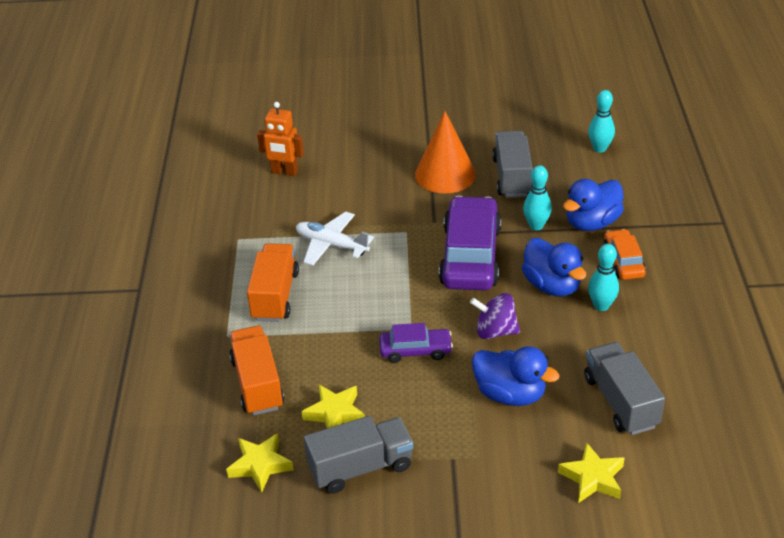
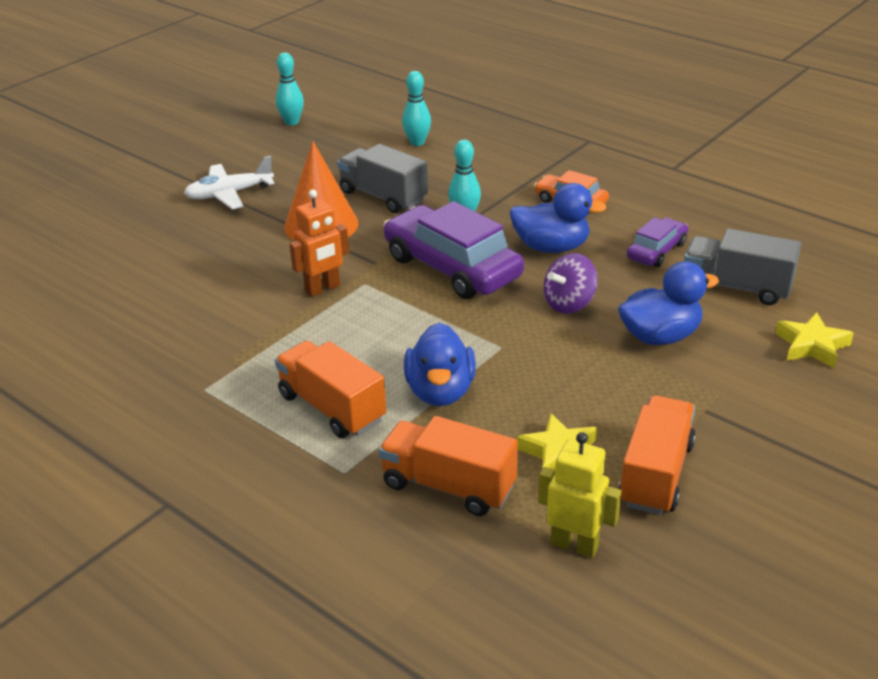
camera: 50 degrees left, 5 degrees down
(260, 465) = (574, 545): yellow star -> yellow robot
(284, 172) = (154, 309): orange robot -> orange robot (323, 288)
(331, 245) = (313, 335): white plane -> white plane (229, 194)
(360, 468) = (656, 474): grey truck -> orange truck
(415, 350) = (535, 359): purple car -> purple car (656, 251)
(592, 223) = (502, 191): blue duck -> blue duck (440, 391)
(601, 306) = (609, 238): turquoise bowling pin -> turquoise bowling pin (292, 122)

